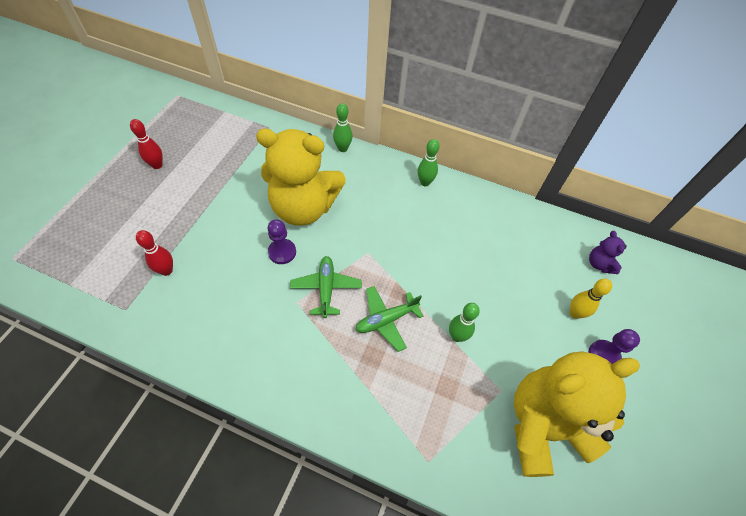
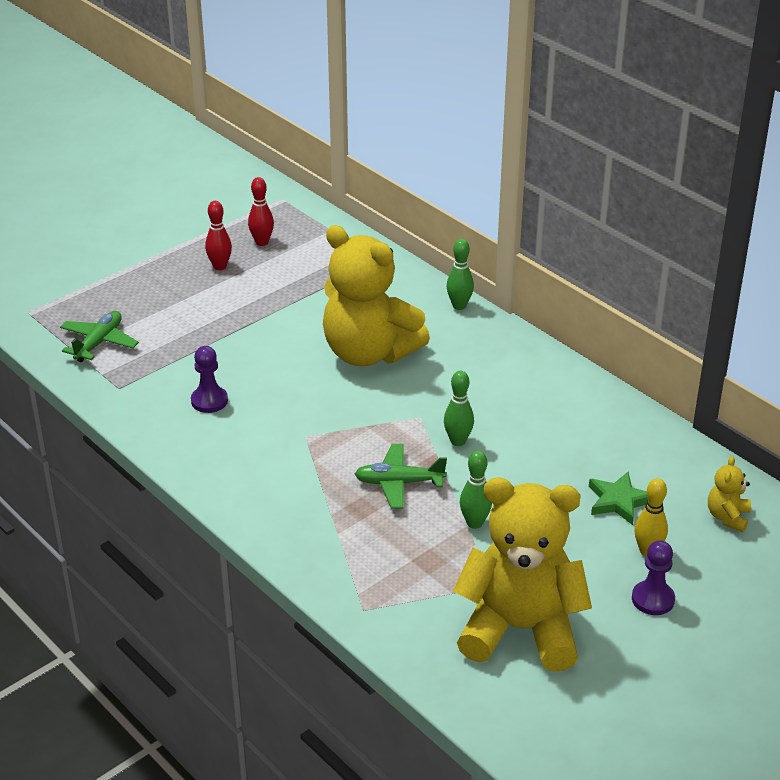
camera: 30 degrees right, 20 degrees down
(166, 270) = (178, 367): red bowling pin -> red bowling pin (262, 242)
(282, 252) = (316, 387): purple pawn -> purple pawn (209, 401)
(326, 288) = (347, 434): green plane -> green plane (99, 342)
(425, 182) = (546, 369): green bowling pin -> green bowling pin (458, 441)
(532, 277) = (618, 501): none -> green star
(599, 264) = (727, 517): purple teddy bear -> yellow teddy bear

